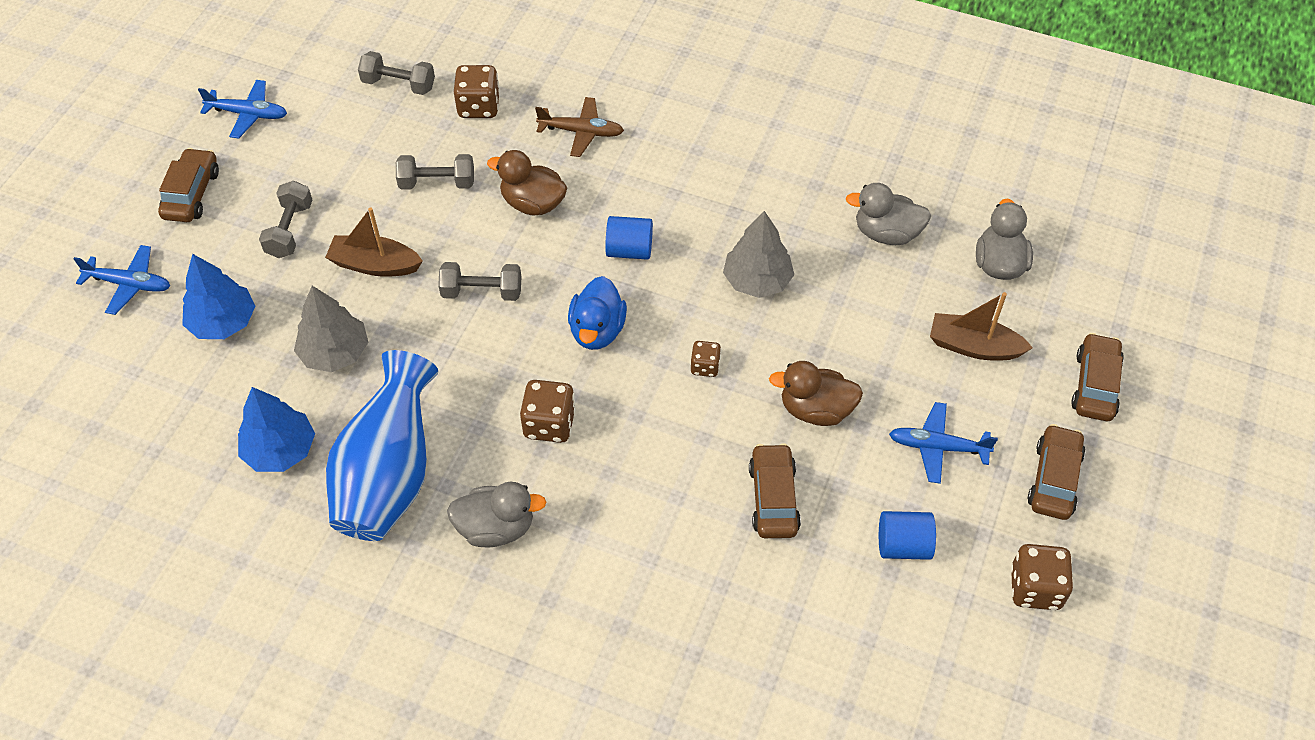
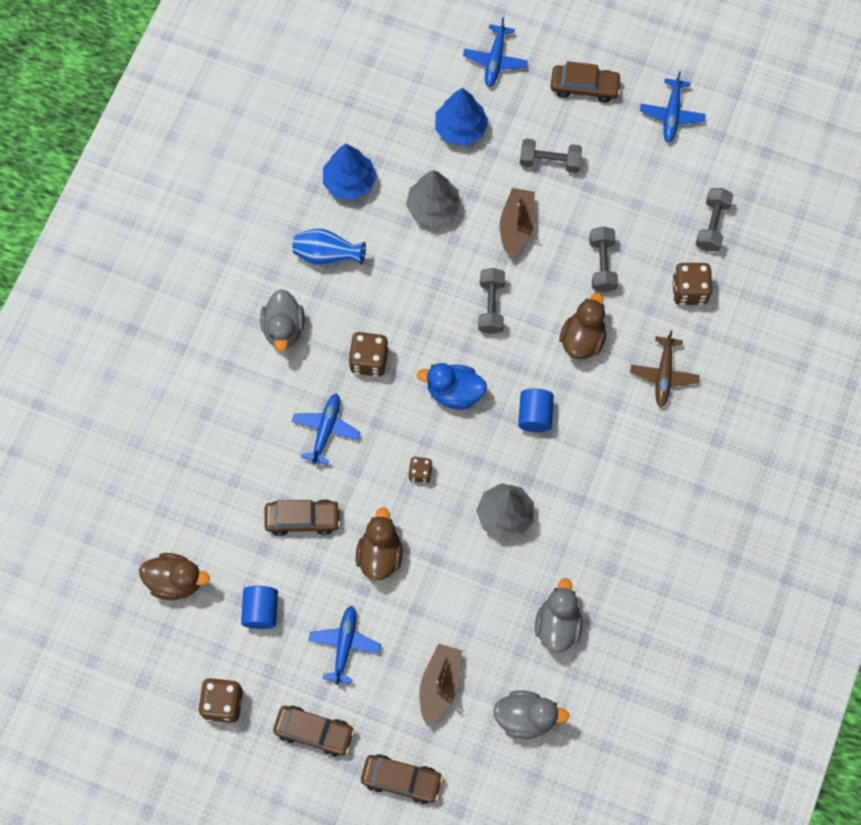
camera: 90 degrees right, 15 degrees up
(389, 476) = (327, 255): blue vase -> blue vase, size x0.55
(648, 473) = (326, 430): none -> blue plane
(872, 656) = (176, 581): none -> brown duck

